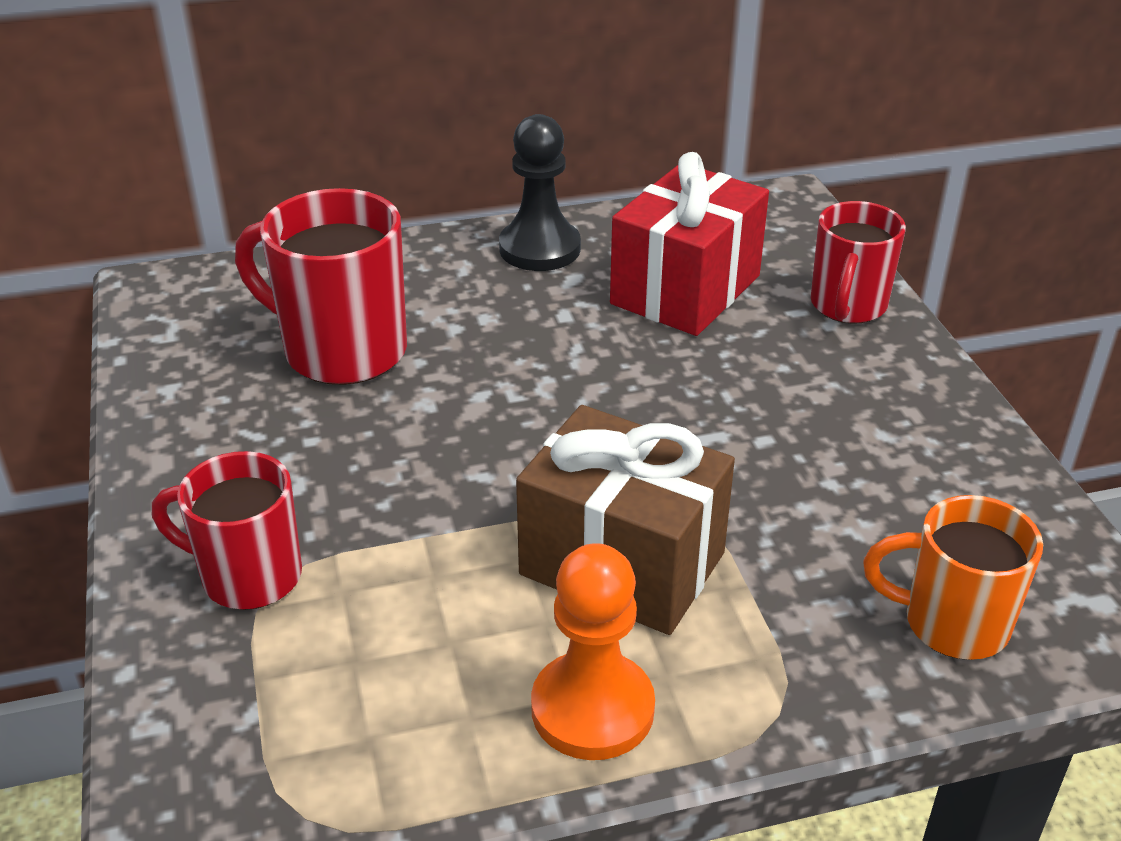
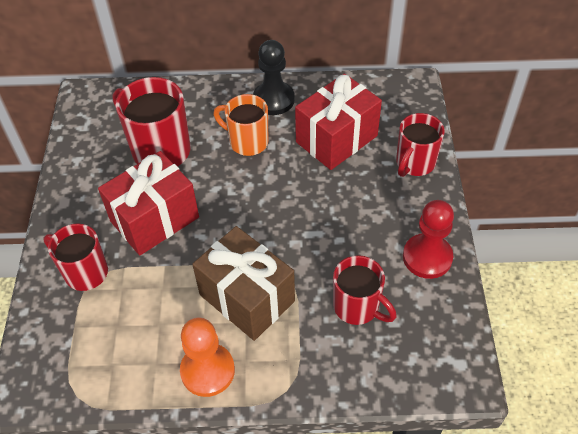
camera: 15 degrees right, 15 degrees up
(372, 462) = (155, 219): none -> red gift
(854, 542) = (357, 307): none -> red mug
(945, 441) = (427, 257): none -> red pawn
(951, 623) = (383, 361): orange mug -> orange mug (247, 142)

